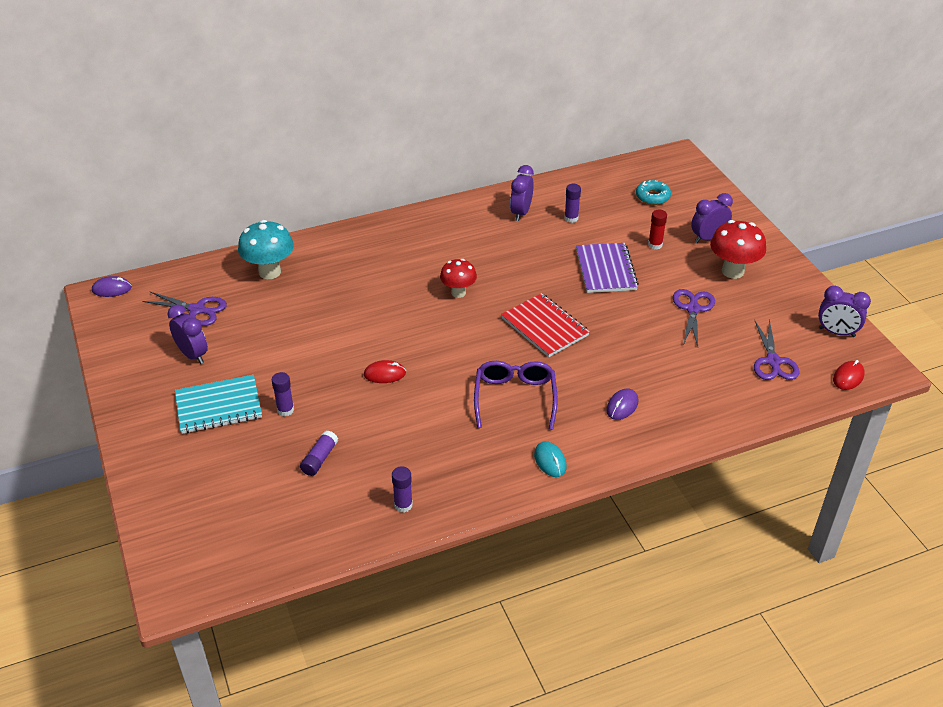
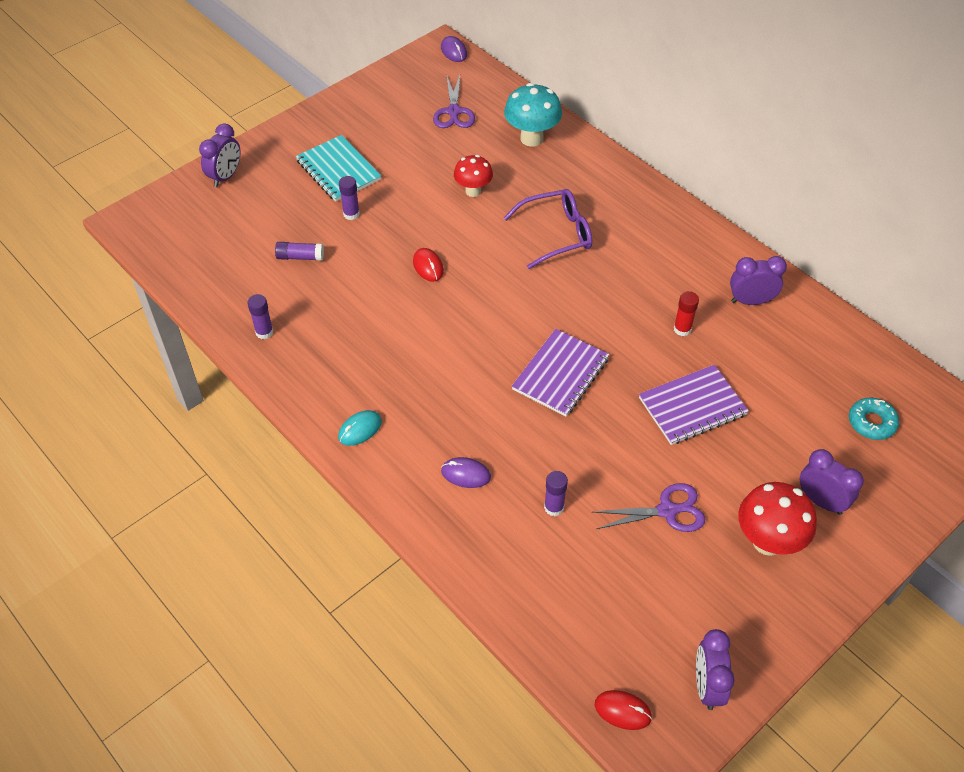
camera: 70 degrees right, 10 degrees up
(193, 355) = (394, 131): purple clock -> purple clock (225, 176)
(458, 292) = (578, 286): red mushroom -> red mushroom (473, 191)
(515, 398) = (438, 377): purple glasses -> purple glasses (556, 234)
(545, 327) = (561, 374): red notebook -> purple notebook
(571, 218) = (770, 350): purple glue stick -> purple glue stick (554, 507)
(655, 245) = (771, 446): red glue stick -> red glue stick (682, 329)
(773, 362) = (611, 617): purple scissors -> none

